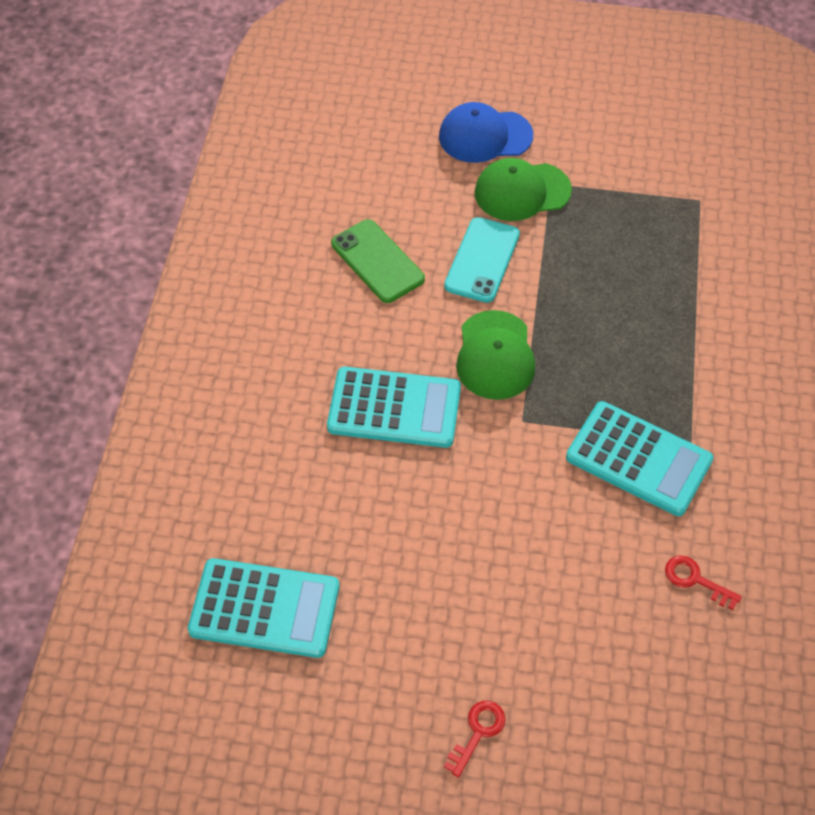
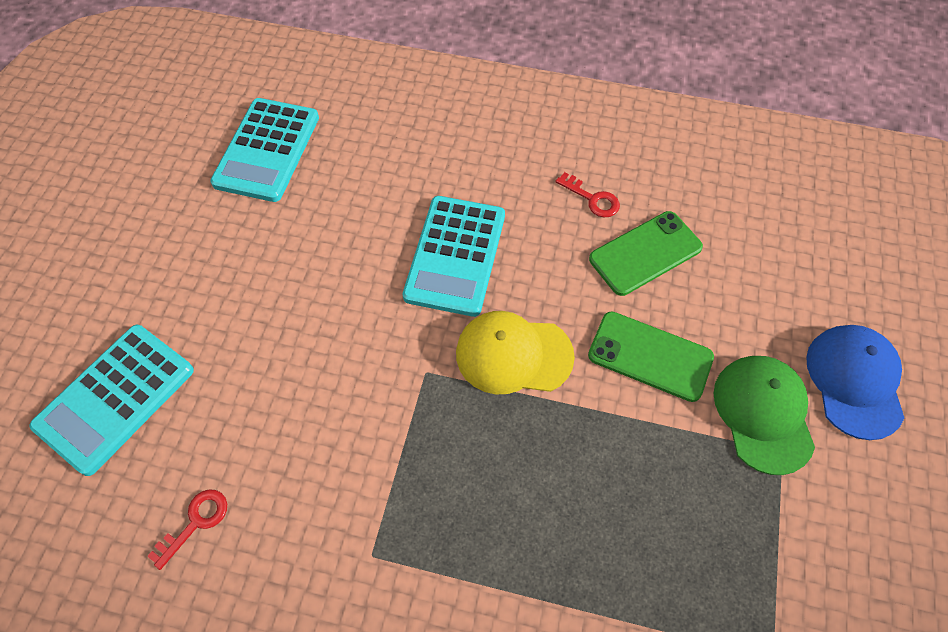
camera: 95 degrees right, 5 degrees up
(478, 732) = (106, 294): red key -> red key (592, 199)
(482, 260) = (650, 356): turquoise phone -> green phone
(495, 355) = (513, 354): green cap -> yellow cap
(638, 459) = (358, 488): turquoise calculator -> turquoise calculator (115, 398)

